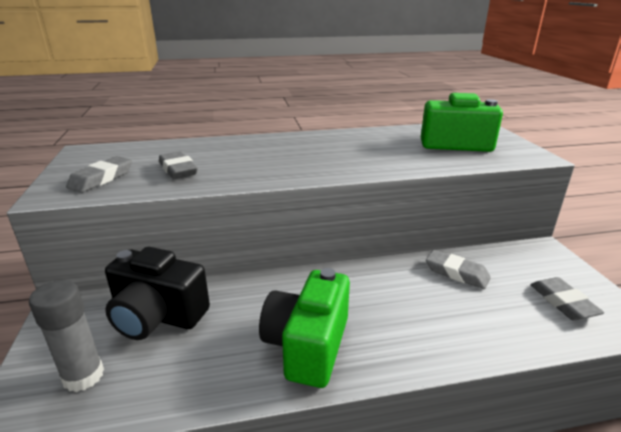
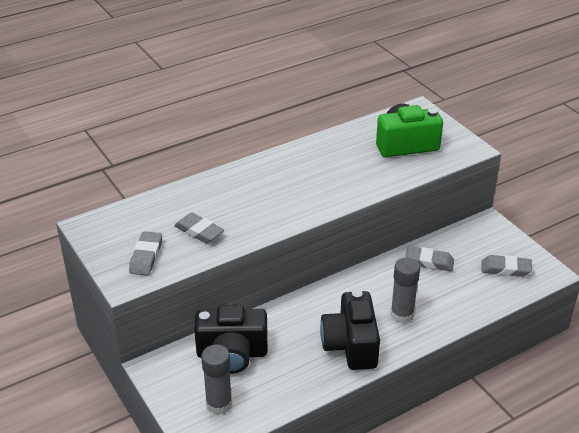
camera: 20 degrees left, 10 degrees up
(307, 345) = (351, 345): green camera -> black camera
(397, 324) = (402, 314): none -> grey glue stick
(563, 302) = (505, 269): grey eraser -> grey eraser turned 45 degrees counterclockwise

